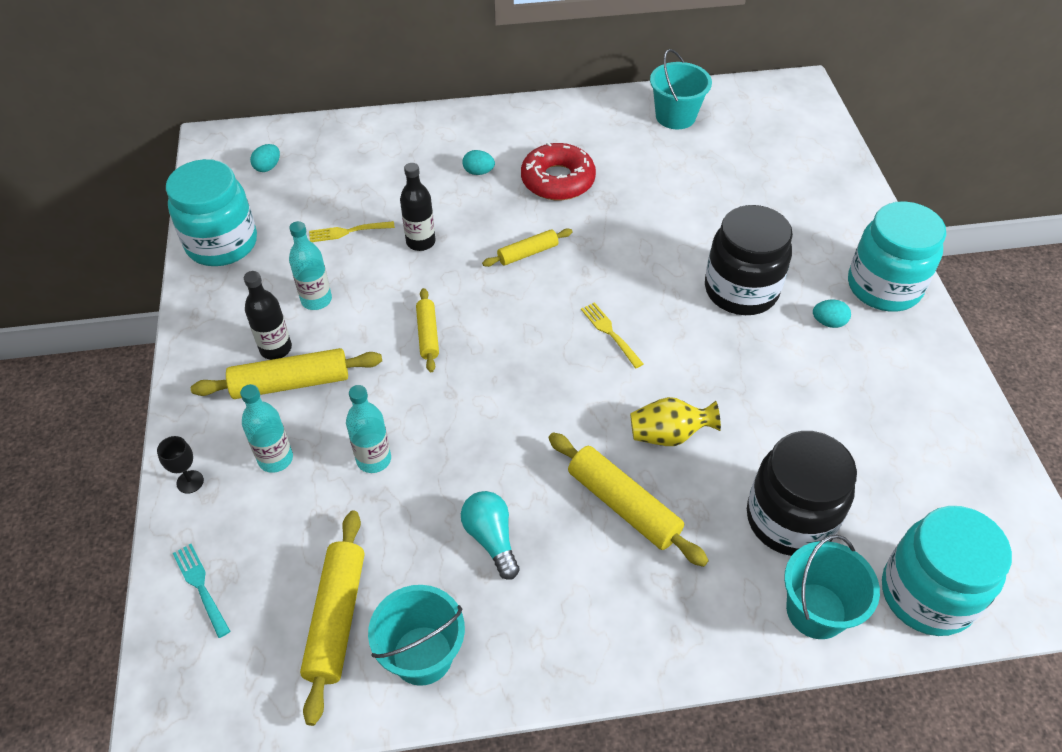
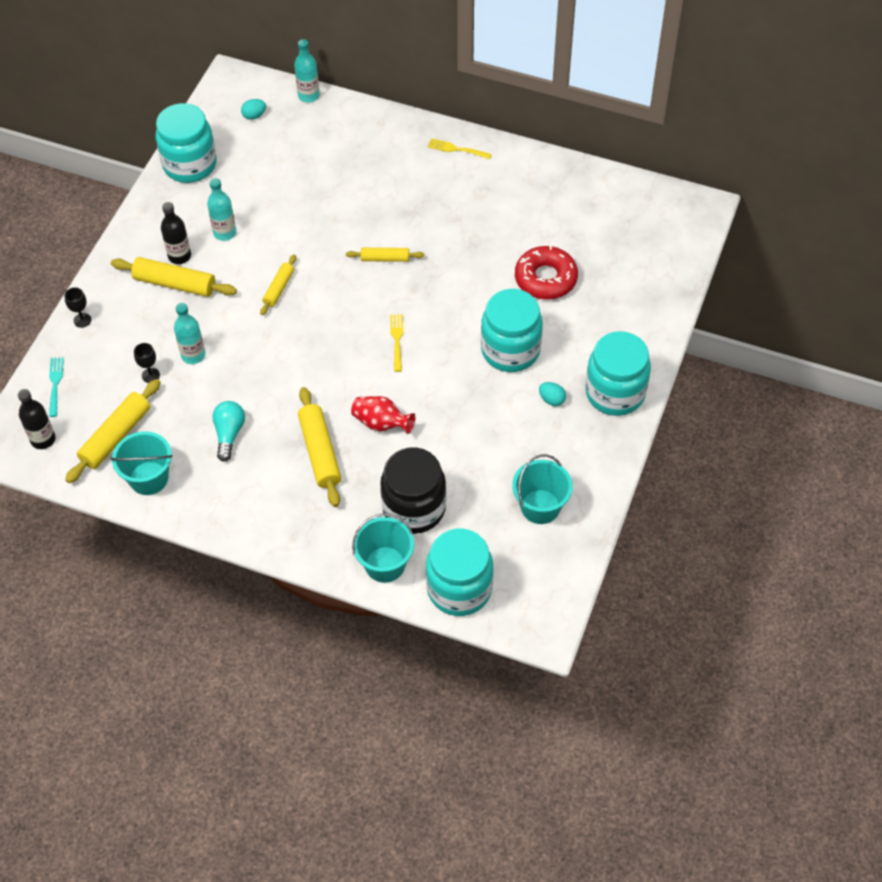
camera: 30 degrees right, 5 degrees up
(275, 459) = (137, 328): turquoise bottle -> turquoise bottle (309, 96)
(332, 511) = (150, 375): none -> black goblet
(348, 231) = (276, 190): yellow fork -> yellow fork (457, 149)
(421, 242) = (319, 219): black bottle -> black bottle (43, 439)
(478, 172) = (396, 180): turquoise egg -> none
(557, 180) = (448, 210): red donut -> red donut (545, 278)
(668, 435) = (381, 423): yellow vase -> red vase
(675, 116) = (578, 193): turquoise bucket -> turquoise bucket (540, 507)
(741, 290) = (510, 350): black jar -> turquoise jar

